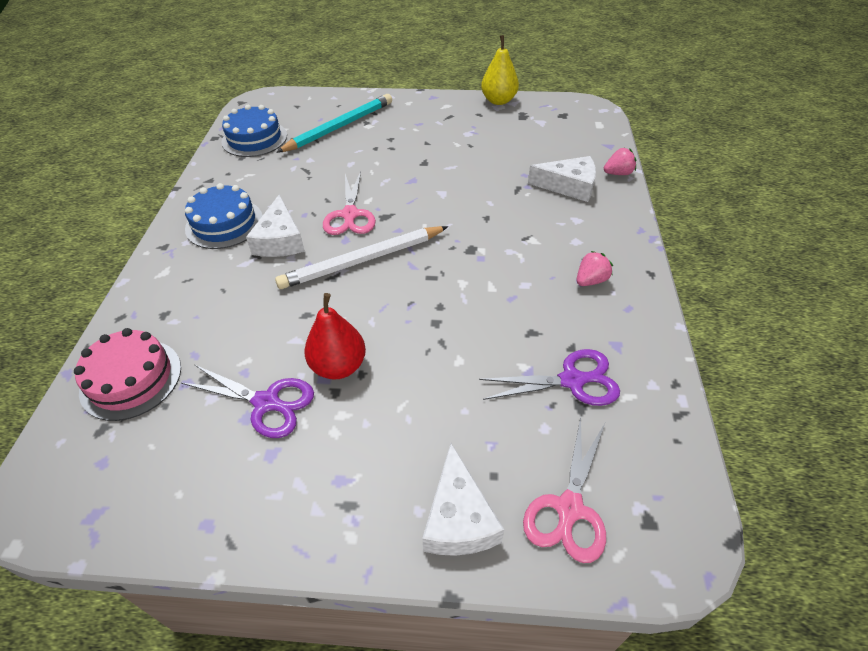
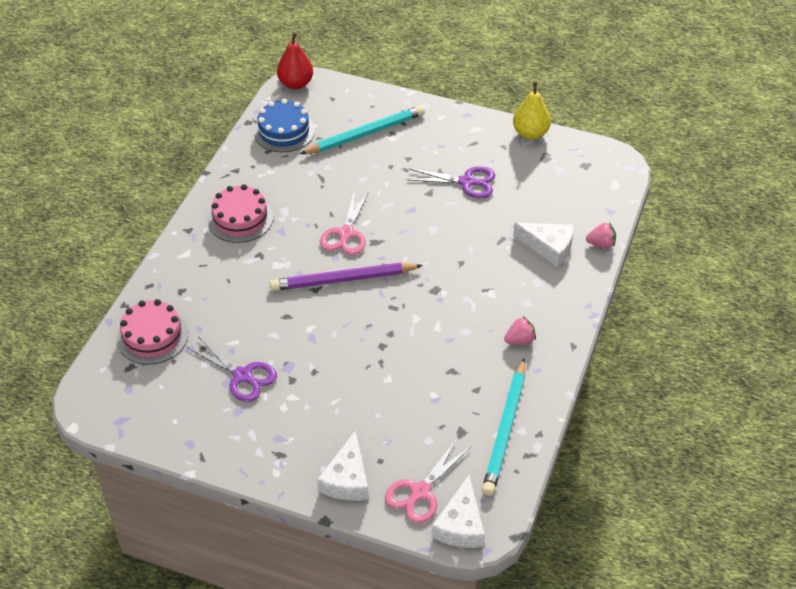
camera: 15 degrees right, 0 degrees up
(224, 223) = (240, 218): blue cake -> pink cake
(280, 240) = (282, 245): white cheese -> white cheese (460, 525)
(339, 366) = (299, 362): red pear -> red pear (296, 84)
(362, 260) = (343, 279): white pencil -> purple pencil
(572, 380) = (464, 413): purple scissors -> purple scissors (467, 182)
(632, 388) = (505, 429): none -> turquoise pencil

